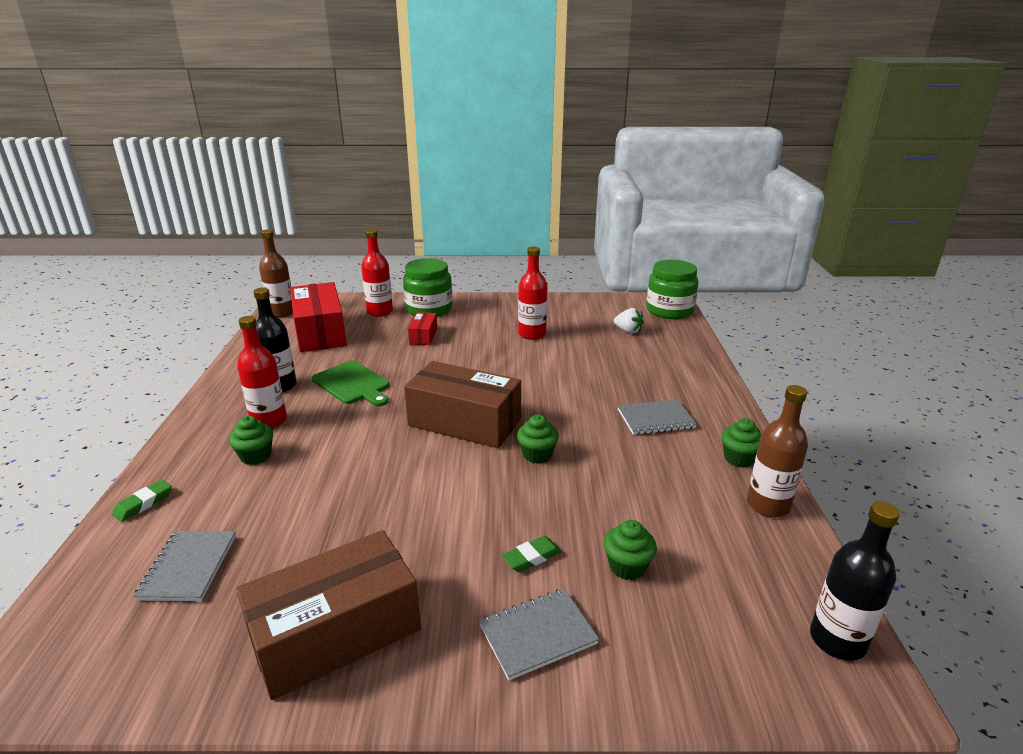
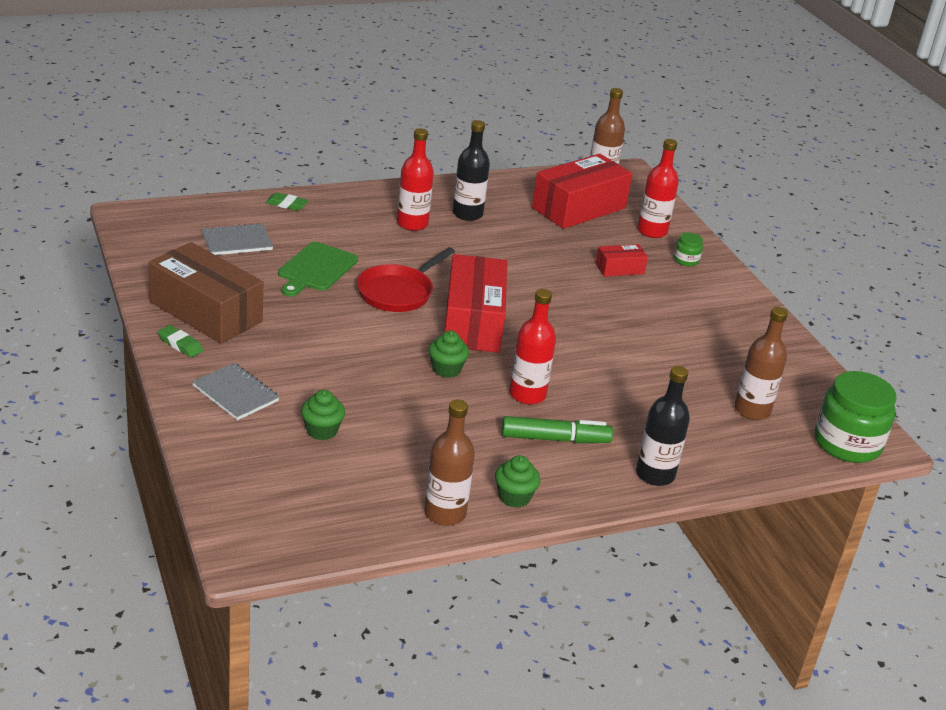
camera: 65 degrees right, 5 degrees up
(255, 456) = (363, 231): green cupcake -> none
(353, 384) = (496, 249): green cutting board -> green cutting board (316, 269)
(389, 457) = (398, 292): none -> red pan
(429, 309) = (686, 260): green jar -> green jar, size x0.45
(464, 422) = (473, 322): brown box -> red box
(531, 557) = (310, 382): green eraser -> green eraser (180, 344)
(532, 334) = (683, 339): red bottle -> red bottle (527, 394)
(628, 331) = (752, 410): white strawberry -> brown bottle
(655, 419) = (555, 439): grey notebook -> green marker
(837, 640) = (286, 541): black bottle -> black bottle (655, 474)

